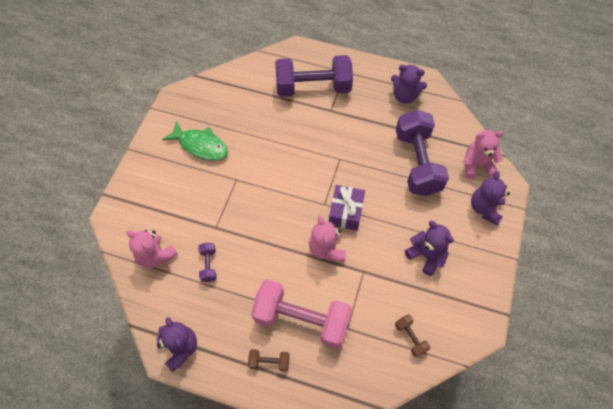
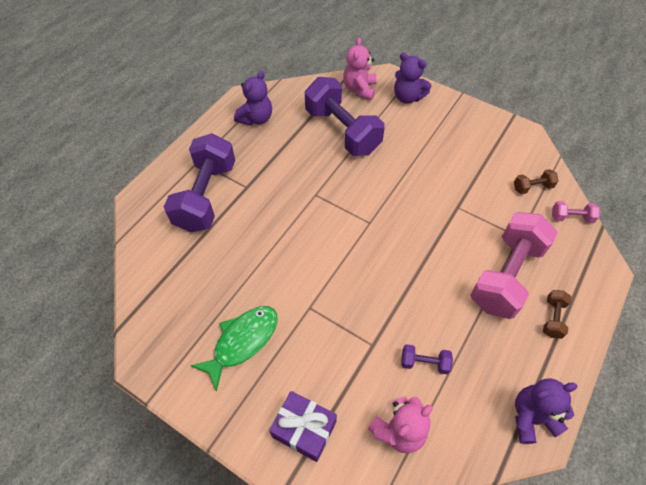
camera: 75 degrees left, 5 degrees down
(327, 249) = (426, 233): pink teddy bear -> none
(346, 212) = (385, 205): purple gift -> purple gift (304, 429)
(385, 377) = (571, 217): none -> pink dumbbell
(417, 163) = (342, 131): purple dumbbell -> purple dumbbell turned 45 degrees clockwise
(426, 255) = (448, 152): purple teddy bear -> none

